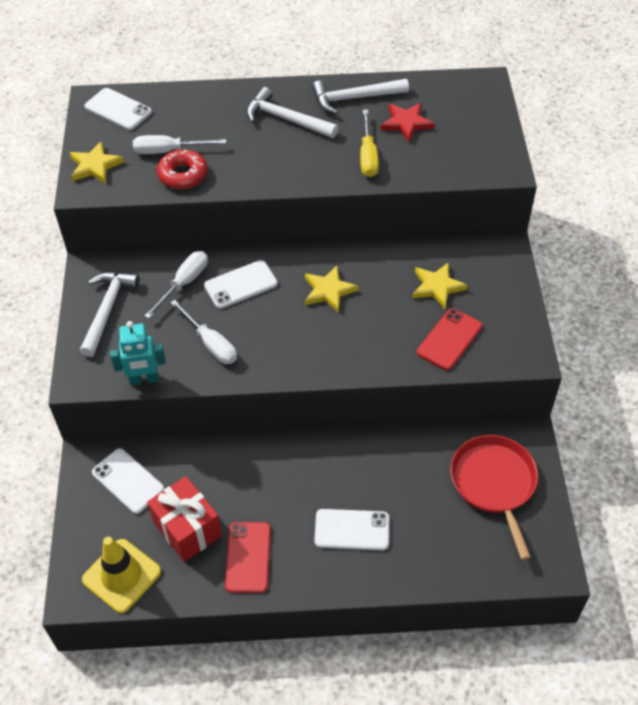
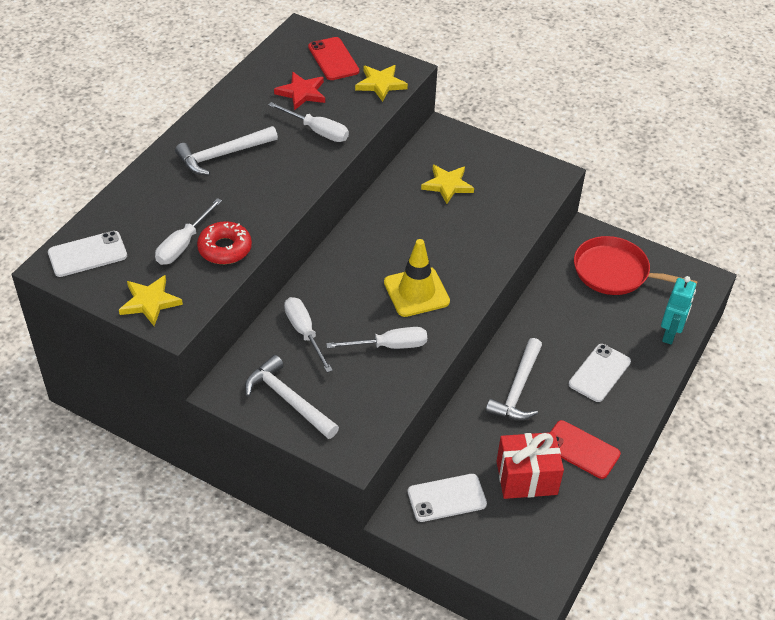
camera: 60 degrees left, 5 degrees down
(121, 575) = (542, 545): yellow traffic cone -> yellow traffic cone (416, 292)
(144, 380) = (393, 408): turquoise robot -> turquoise robot (670, 334)
(241, 285) = (340, 297): white phone -> none
(328, 291) = (396, 247): yellow star -> yellow star (380, 84)
(354, 98) = (241, 105): white hammer -> white hammer (518, 389)
(368, 156) = (317, 131): yellow screwdriver -> white screwdriver
(449, 339) = (504, 205): red phone -> red phone (333, 59)

